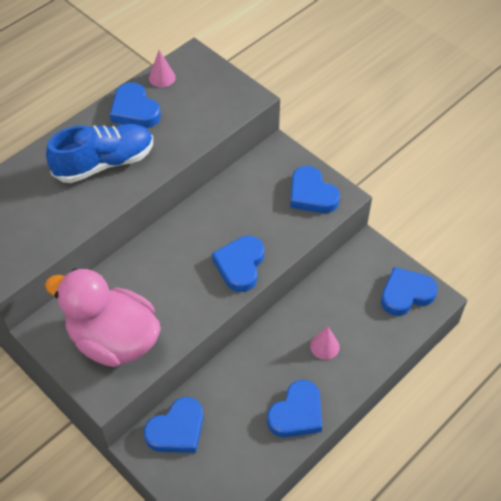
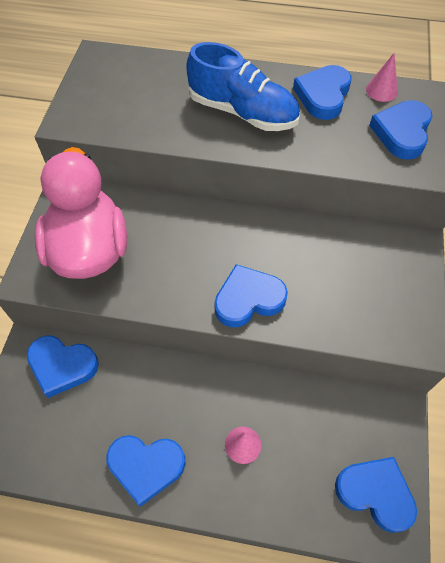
camera: 55 degrees right, 5 degrees up
(311, 194) = (392, 309): blue heart -> blue heart (402, 133)

